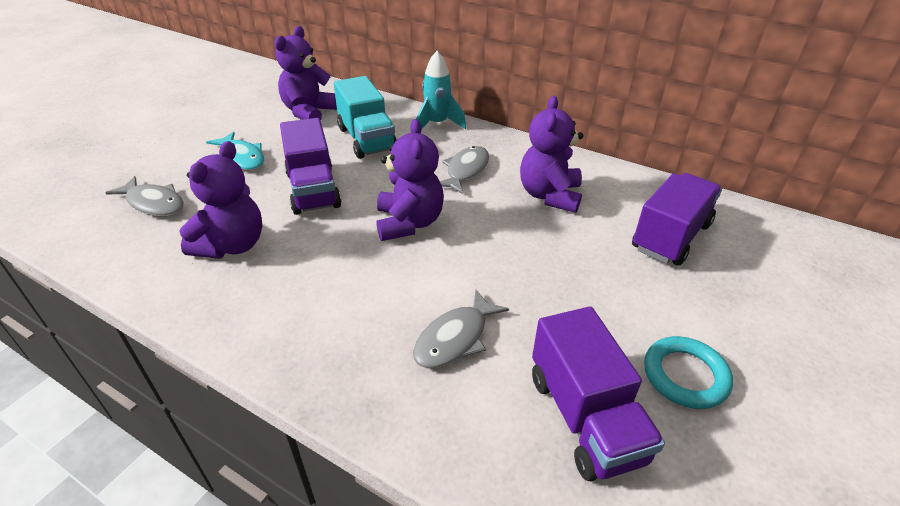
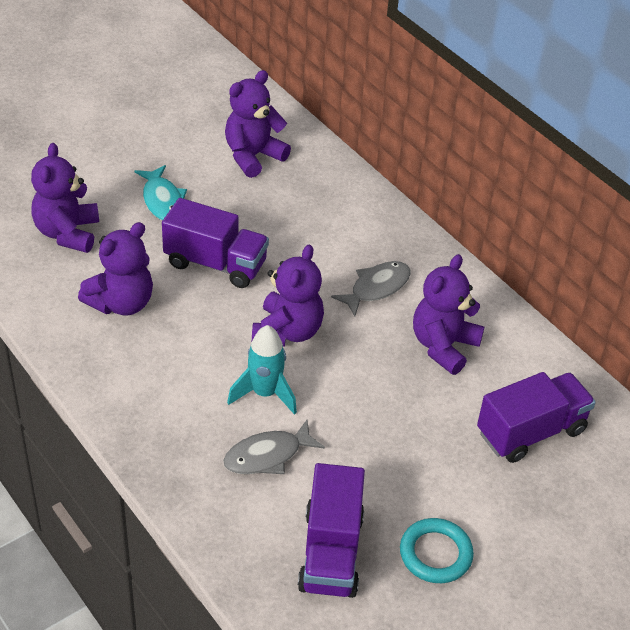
camera: 20 degrees right, 5 degrees up
(153, 203) = (67, 233): grey fish -> purple teddy bear
(313, 190) = (215, 263): purple truck -> purple truck turned 75 degrees counterclockwise
(366, 139) = (296, 214): turquoise truck -> none
(437, 124) = (382, 216): turquoise rocket -> turquoise rocket (265, 393)

